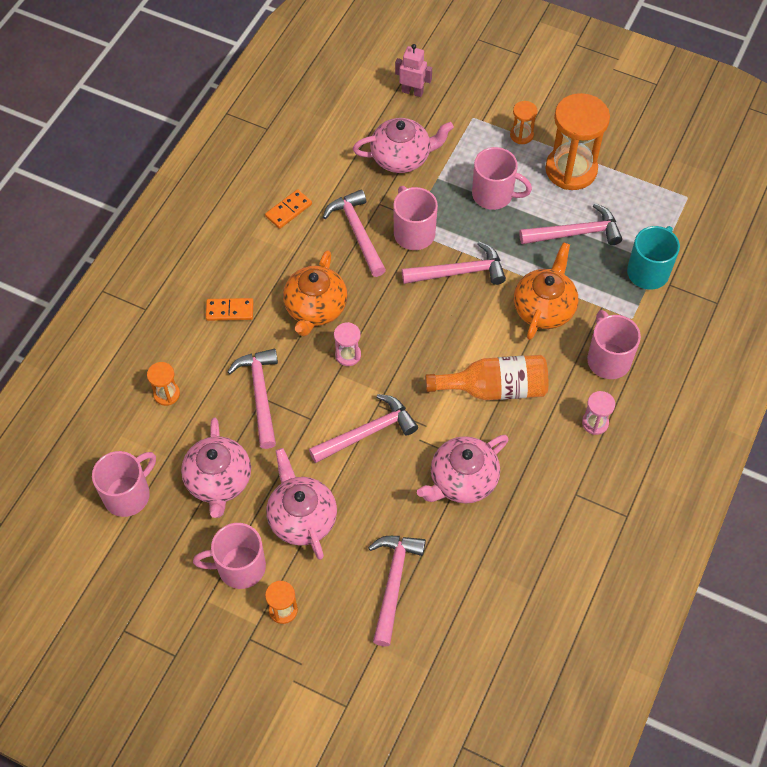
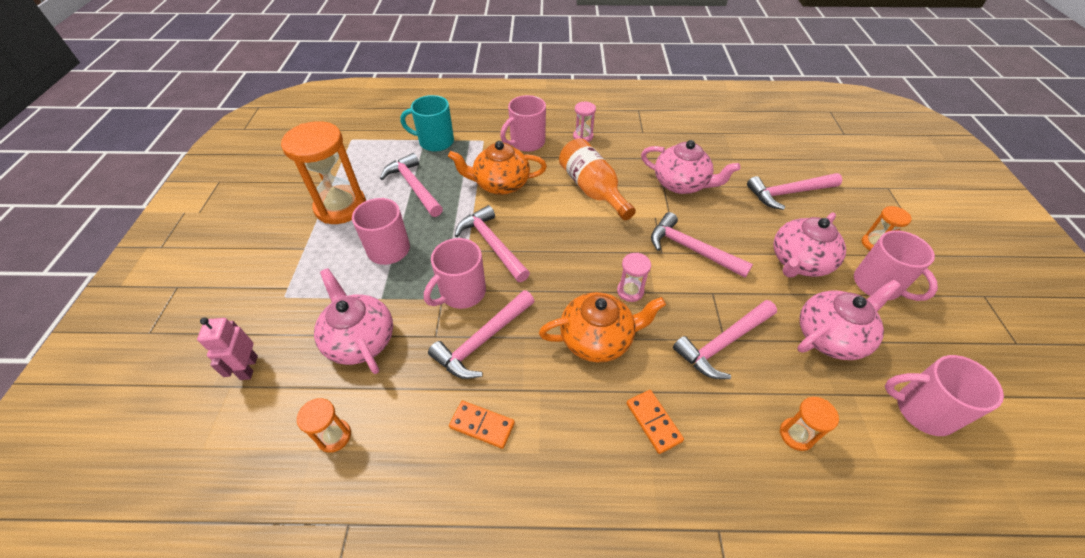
camera: 115 degrees left, 10 degrees down
(521, 135) = (303, 251): orange hourglass -> orange hourglass (334, 436)

